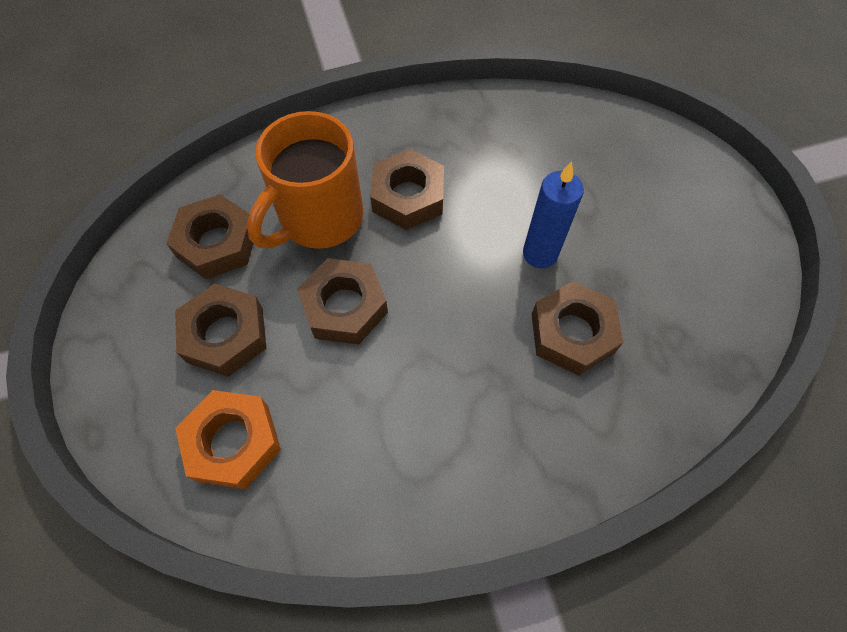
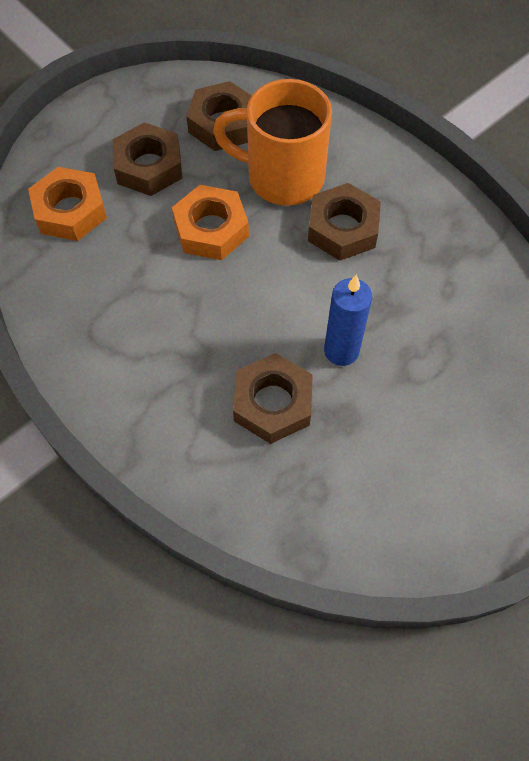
camera: 65 degrees right, 0 degrees up
(344, 306) = (211, 229): brown nut -> orange nut

